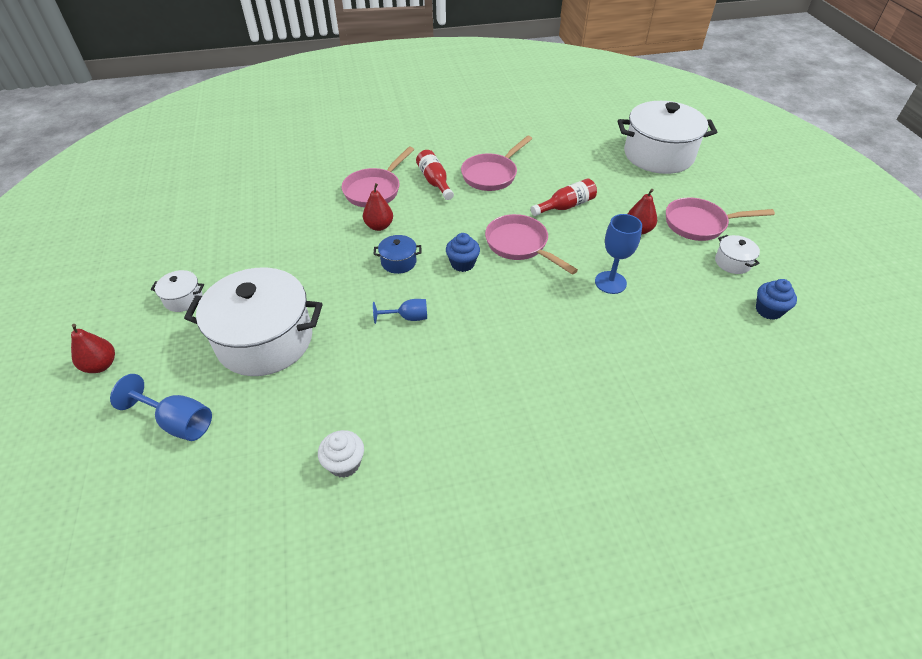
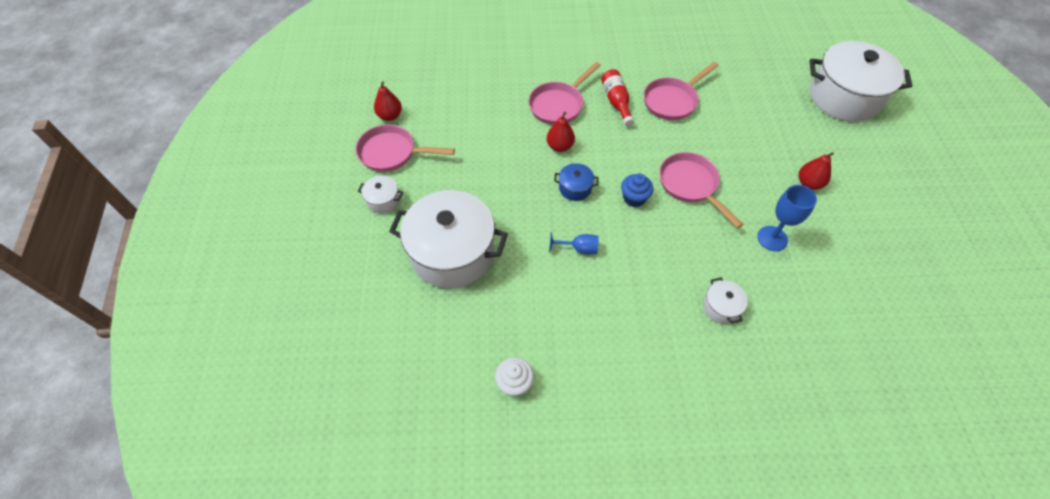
camera: 10 degrees right, 10 degrees up
(101, 365) = (316, 257): red pear -> red pear (390, 116)
(178, 422) = (378, 321): blue goblet -> none
(566, 206) = (741, 146): red bottle -> none
(699, 224) = (872, 185): pink pan -> pink pan (392, 153)
(732, 262) = (897, 233): white pot -> white pot (721, 307)
(768, 310) = (922, 291): blue cupcake -> none

